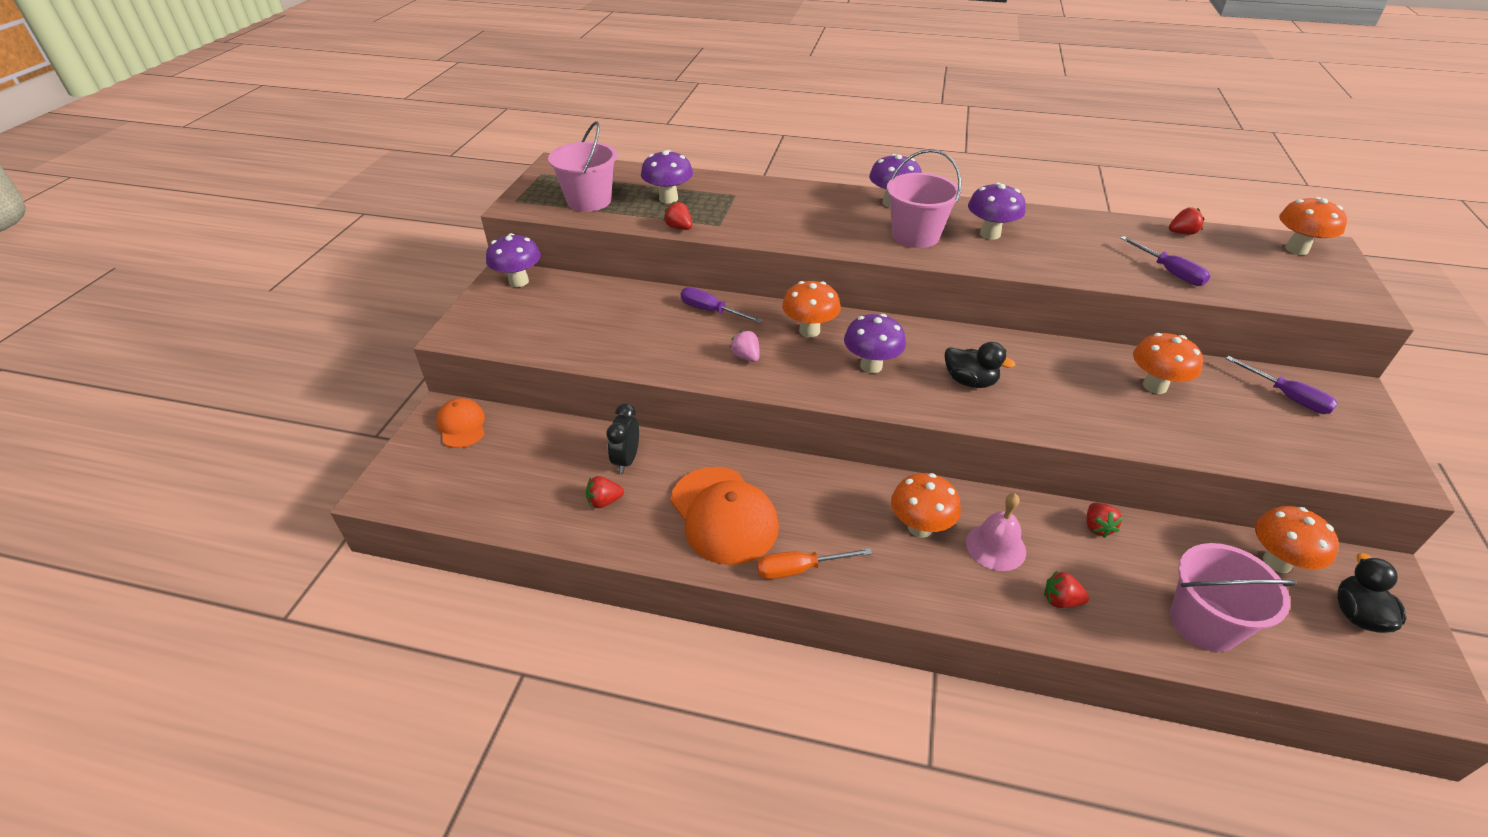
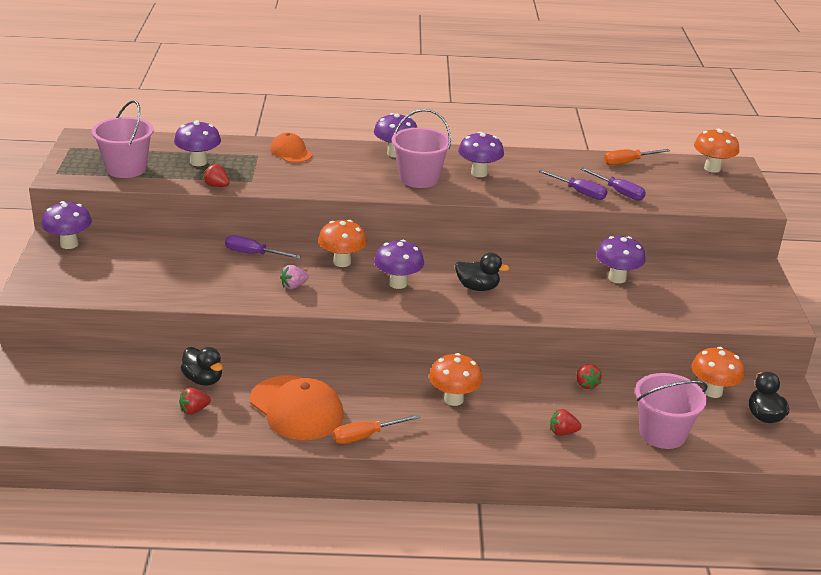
camera: 15 degrees left, 10 degrees down
(461, 425) = (45, 369): orange cap -> orange cap (291, 152)
(626, 460) = (203, 379): black clock -> black duck
(746, 357) = (293, 286): pink strawberry -> pink strawberry turned 75 degrees counterclockwise
(995, 546) = (512, 405): pink bell -> none
(1155, 386) = (617, 278): orange mushroom -> purple mushroom
(1182, 233) = (628, 162): red strawberry -> orange screwdriver
(1287, 397) = (711, 277): purple screwdriver -> purple screwdriver (579, 192)

